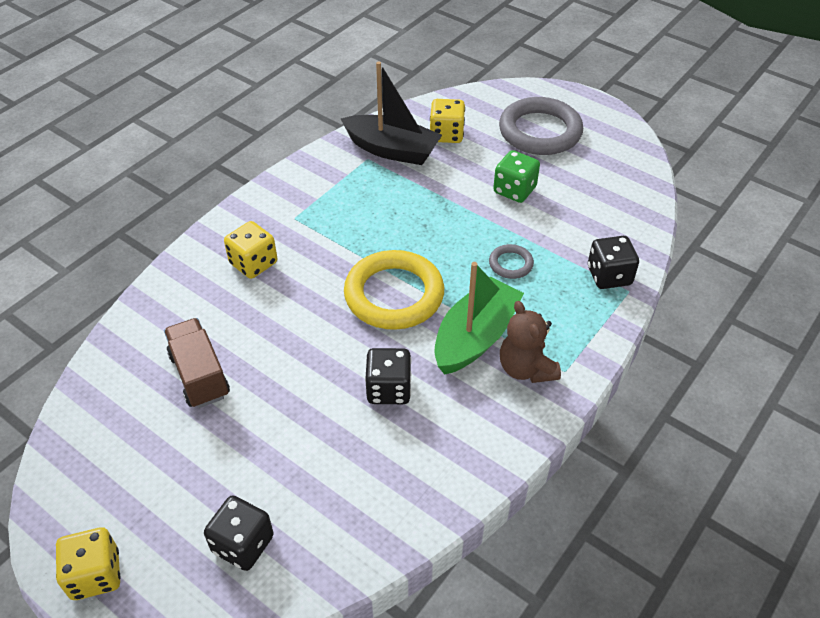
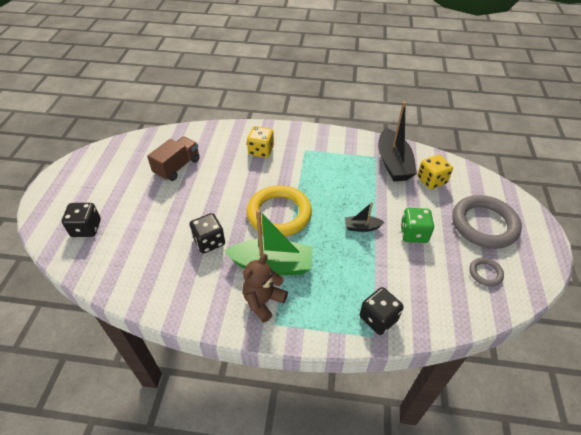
camera: 60 degrees right, 0 degrees up
(95, 574) = (54, 188): yellow dice -> none
(474, 227) = (362, 227): none -> black boat
(510, 264) = (345, 258): grey ring -> grey ring (485, 273)

